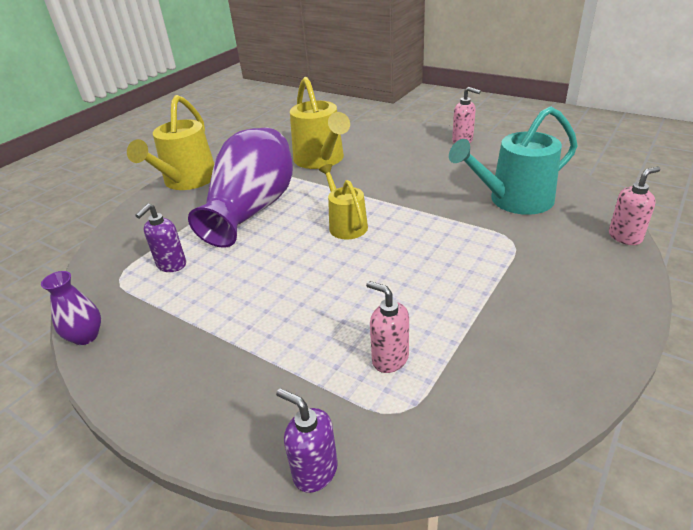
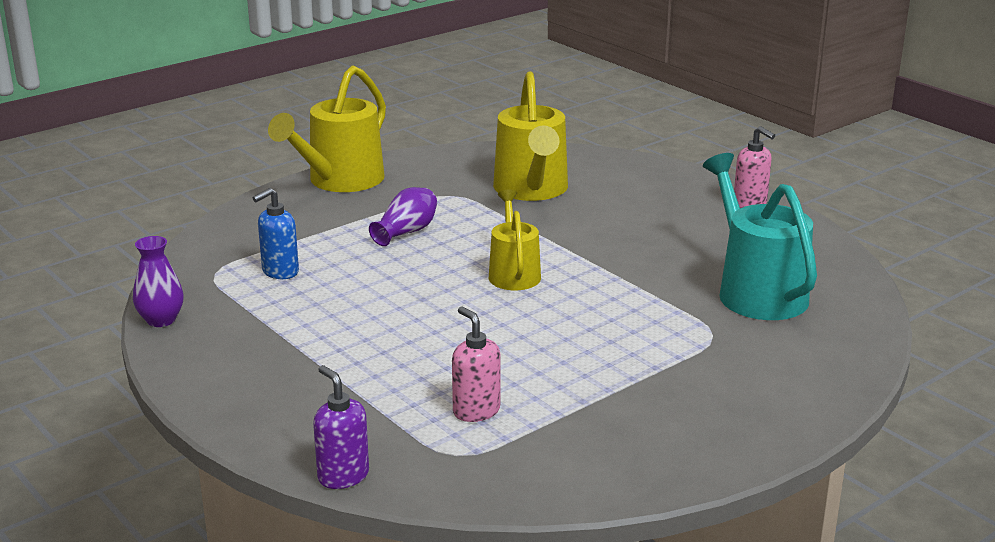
camera: 15 degrees right, 10 degrees down
(171, 265) = (280, 272): purple soap dispenser -> blue soap dispenser
(252, 209) = (406, 232): purple vase -> purple vase, size x0.43
(514, 200) = (757, 291): turquoise watering can -> turquoise watering can turned 75 degrees clockwise
(625, 237) = (865, 362): pink soap dispenser -> none

